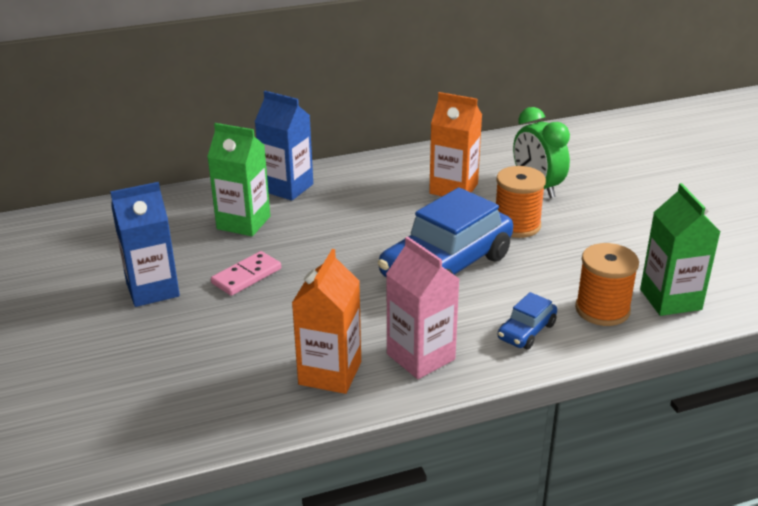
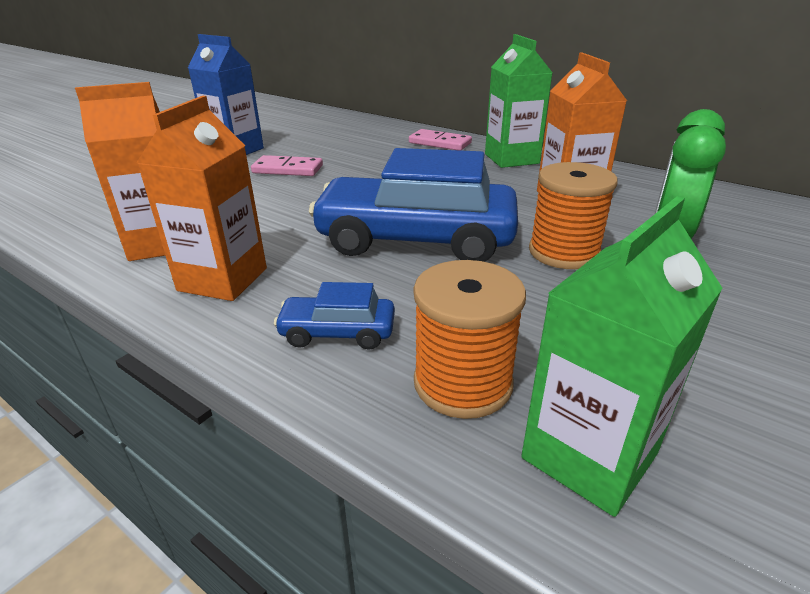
camera: 55 degrees right, 0 degrees up
(243, 223) = (364, 146): green carton -> green carton (511, 159)
(287, 187) = (439, 143): blue carton -> pink domino
(420, 357) = (223, 279): pink carton -> orange carton

